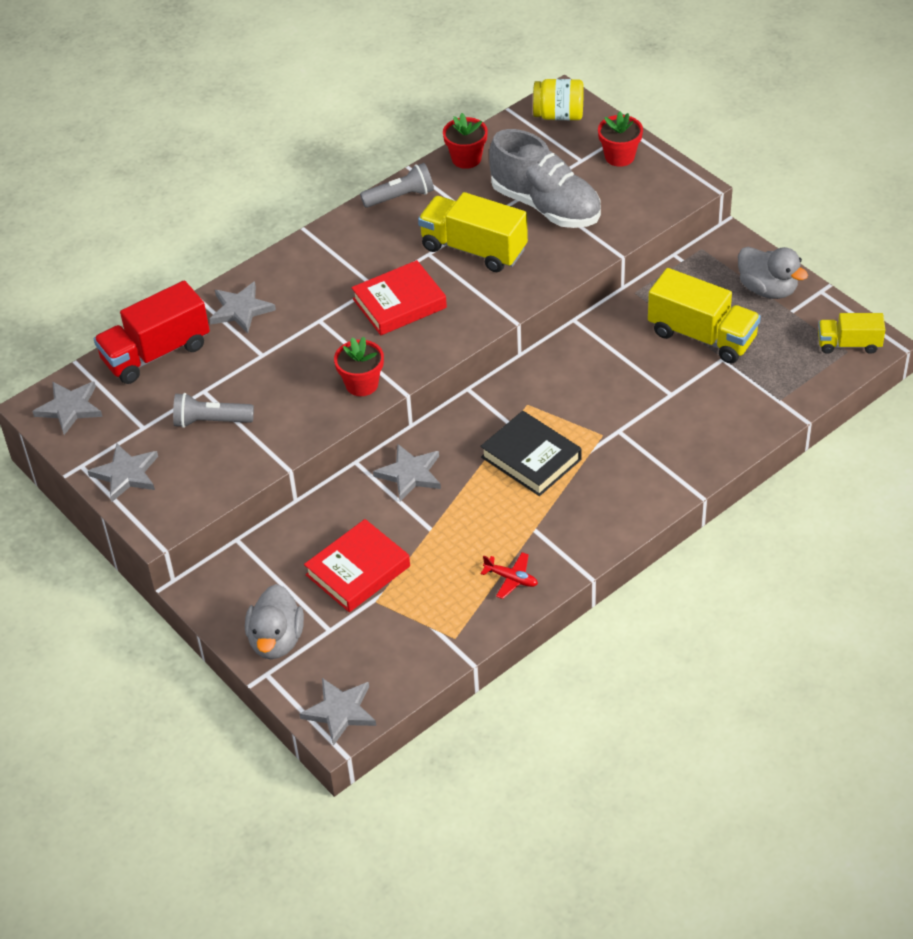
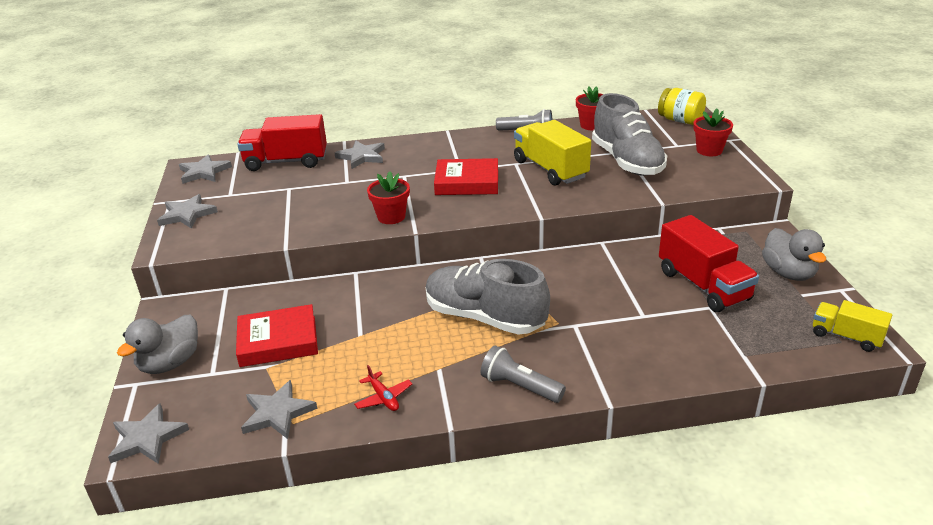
camera: 30 degrees right, 15 degrees down
(211, 421) = (272, 205): grey flashlight -> grey flashlight (520, 386)
(410, 474) = (384, 294): grey star -> grey star (277, 413)
(531, 458) = (484, 317): black book -> grey shoe
(702, 336) = (703, 285): yellow truck -> red truck

